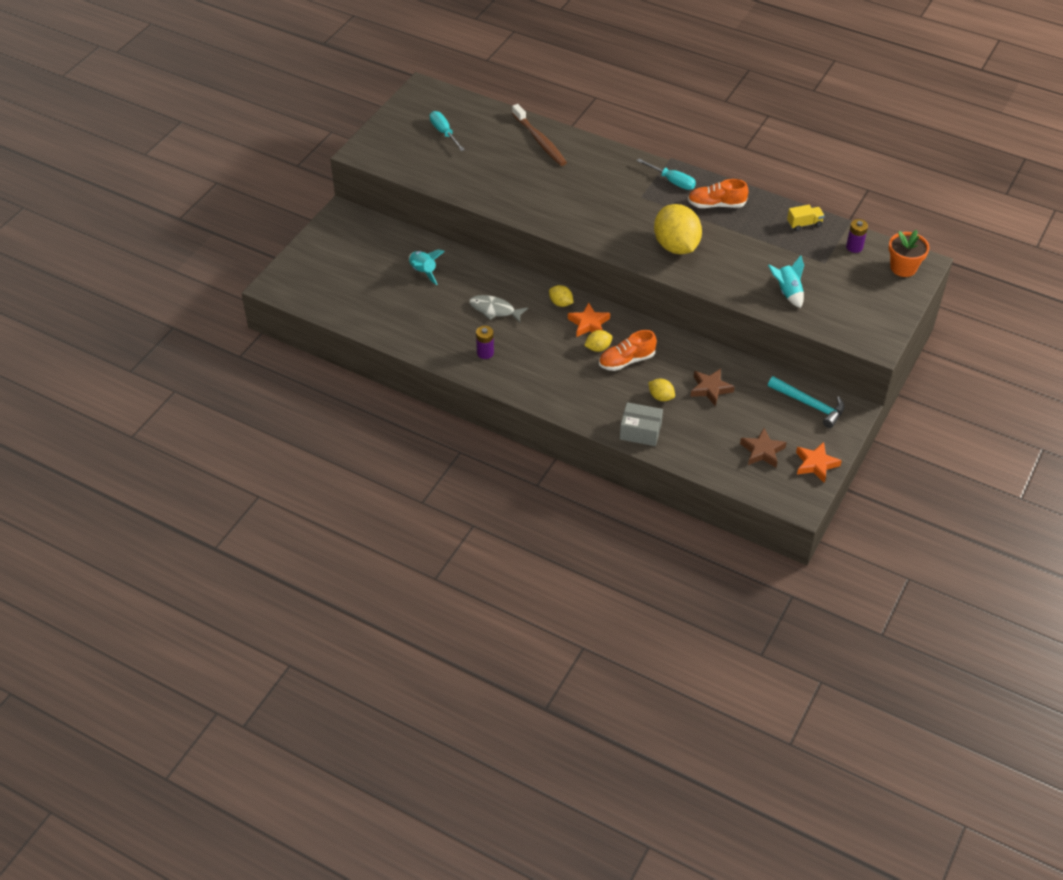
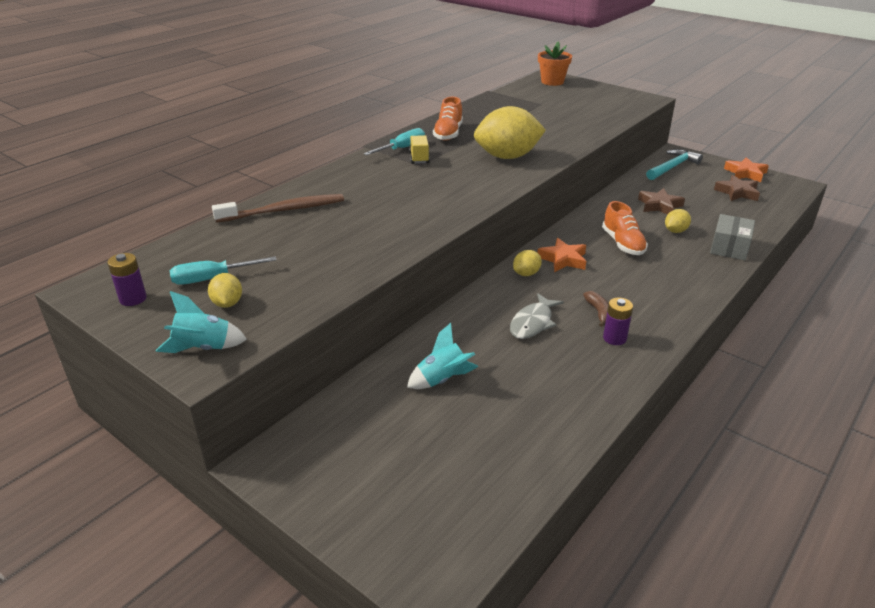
camera: 80 degrees left, 15 degrees down
(516, 345) = (599, 313): none -> brown banana
(598, 348) = (603, 258): yellow lemon -> yellow lemon (227, 303)
(787, 292) = (581, 120): turquoise rocket -> turquoise rocket (203, 348)
(804, 224) = (488, 105): yellow truck -> yellow truck (419, 158)
(854, 247) = (523, 93): purple battery -> purple battery (133, 299)

